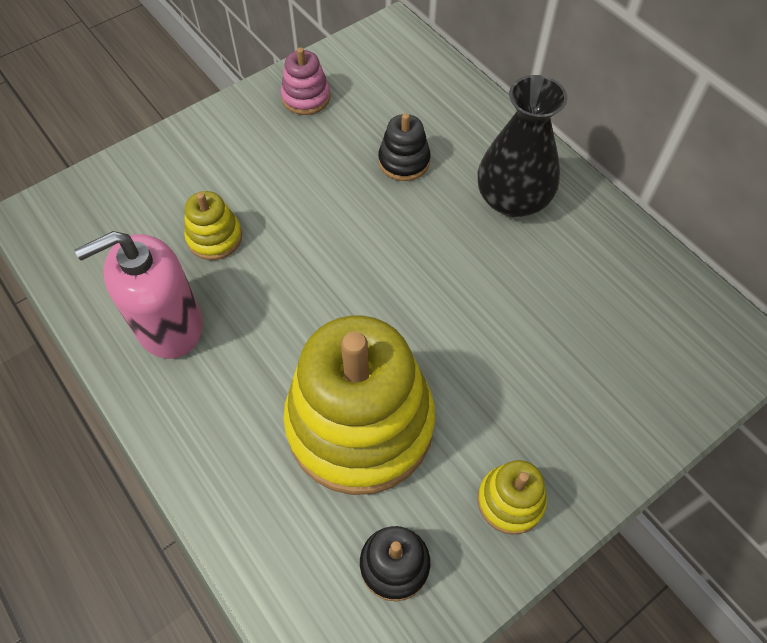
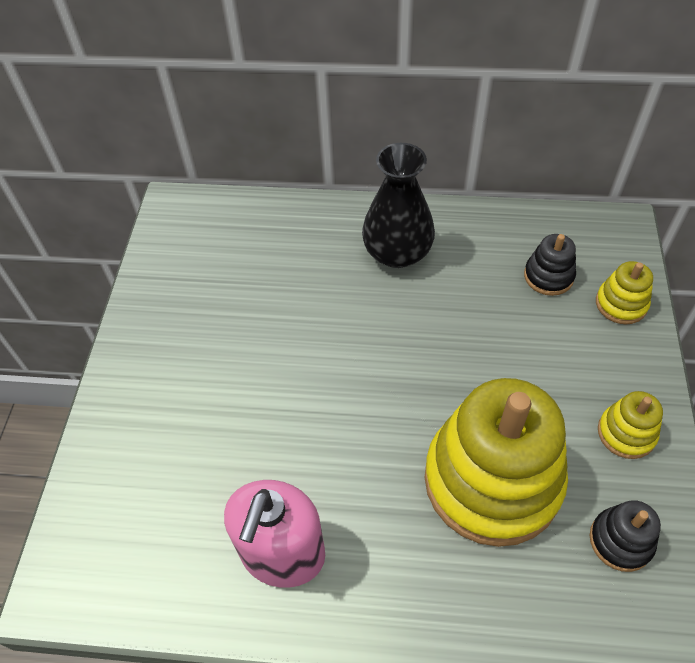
camera: 45 degrees left, 5 degrees down
(214, 238) = (232, 460): yellow stacking toy -> yellow stacking toy (621, 304)
(306, 97) = (169, 302): pink stacking toy -> none
(404, 161) = (298, 287): black stacking toy -> black stacking toy (548, 276)

